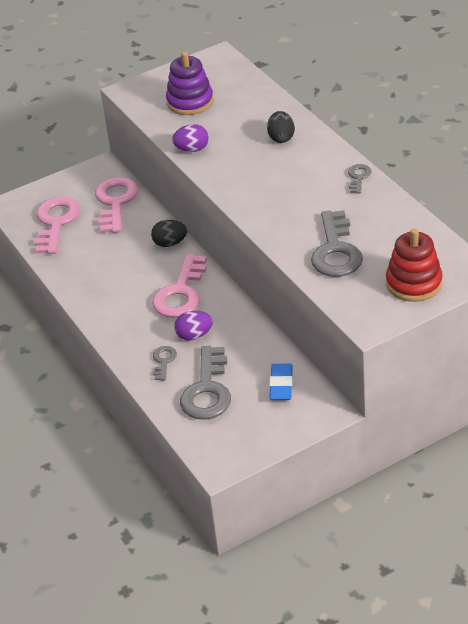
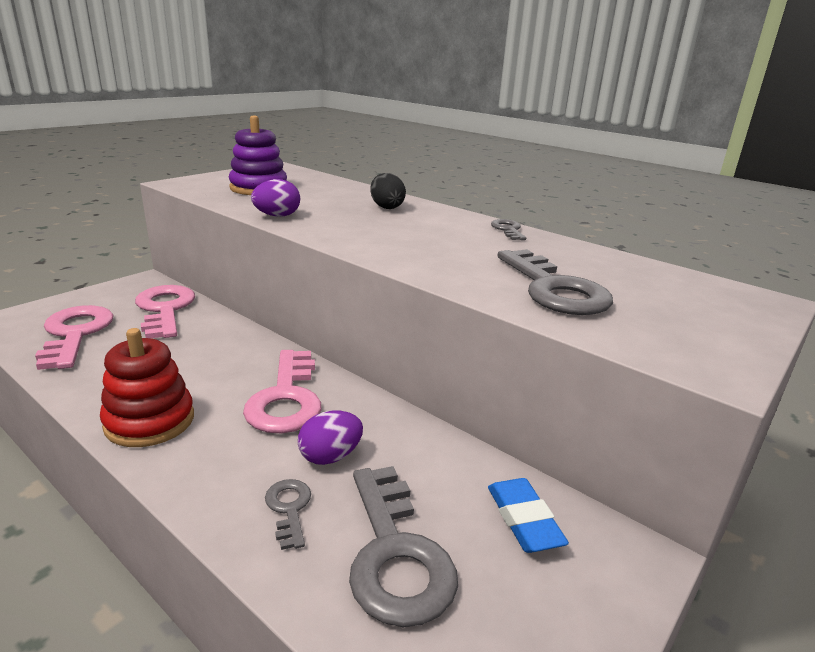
camera: 25 degrees left, 15 degrees down
(170, 243) = (251, 343): black egg -> none
(414, 283) = (708, 315): red stacking toy -> red stacking toy (150, 421)

